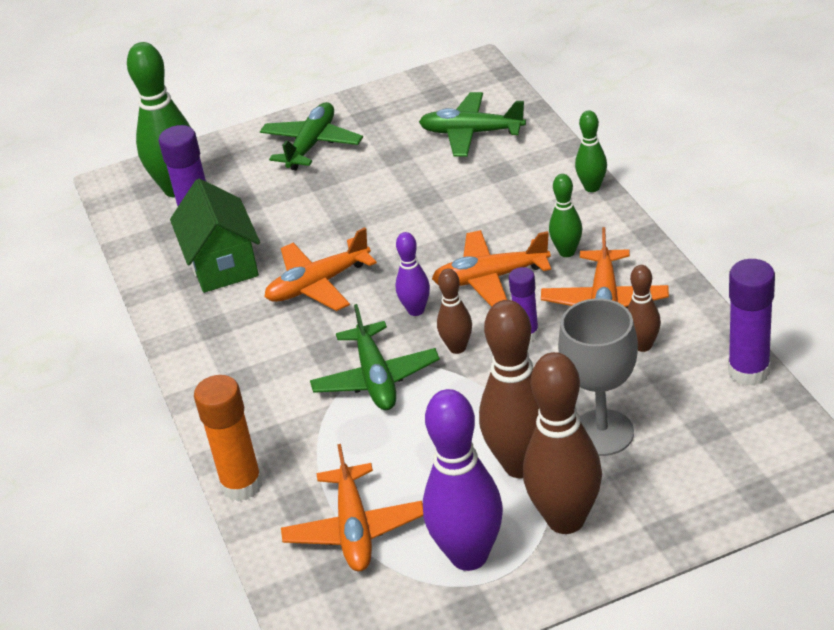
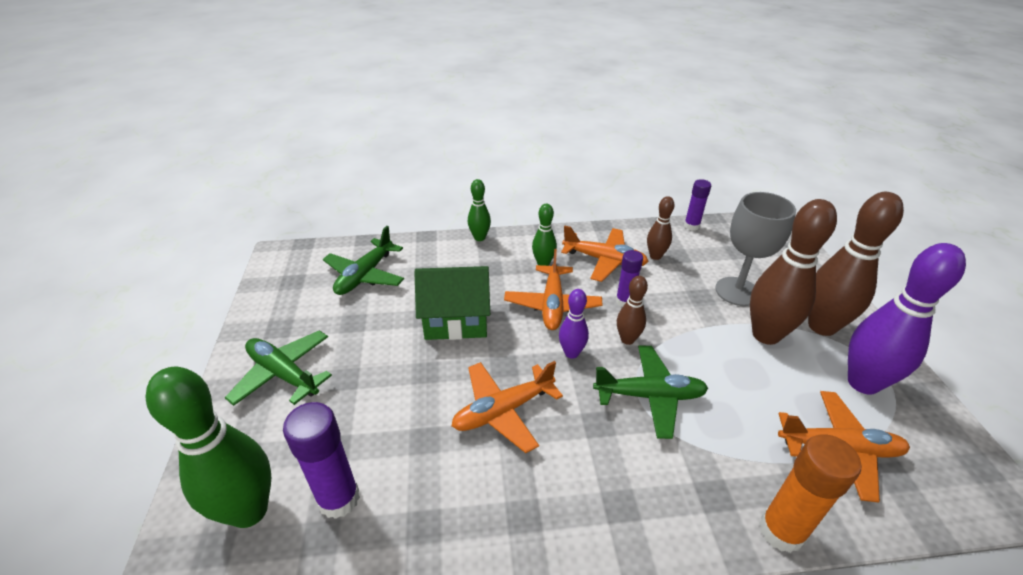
camera: 80 degrees left, 0 degrees up
(222, 264) = (423, 487): green house -> green house (456, 321)
(318, 284) = (503, 411): orange plane -> orange plane turned 75 degrees clockwise
(748, 371) = (691, 226): purple glue stick -> purple glue stick, size x0.62

